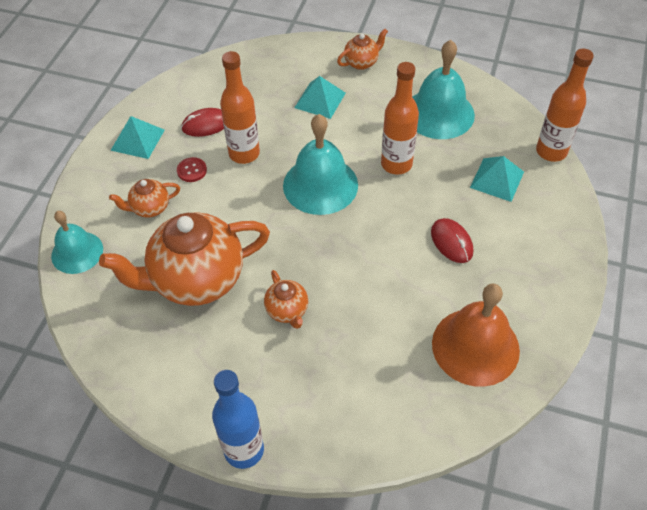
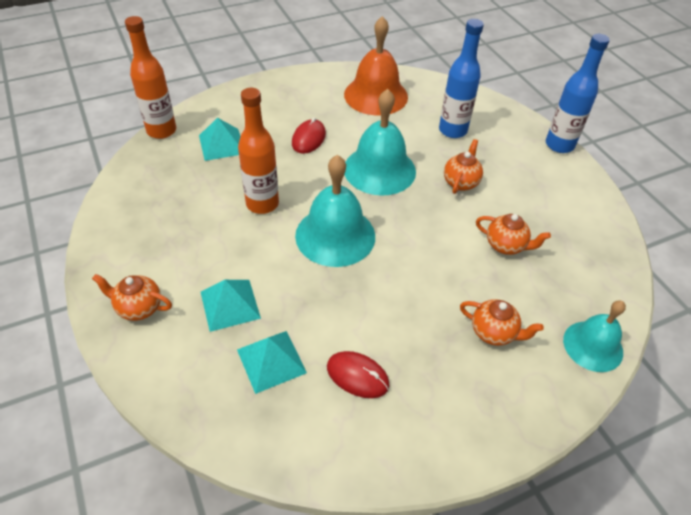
camera: 135 degrees left, 5 degrees down
(137, 140) = (442, 422): turquoise pyramid -> turquoise pyramid (271, 361)
(192, 170) = (422, 337): red button -> none
(196, 280) = (506, 246): orange teapot -> orange teapot, size x0.45
(244, 154) = (359, 312): orange bottle -> none
(358, 368) = (452, 130): none -> blue bottle
(439, 113) = (171, 210): turquoise bell -> turquoise bell (379, 170)

